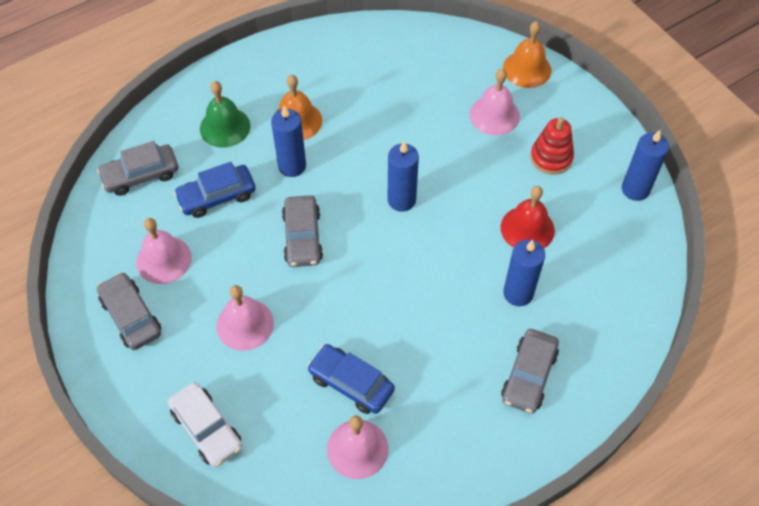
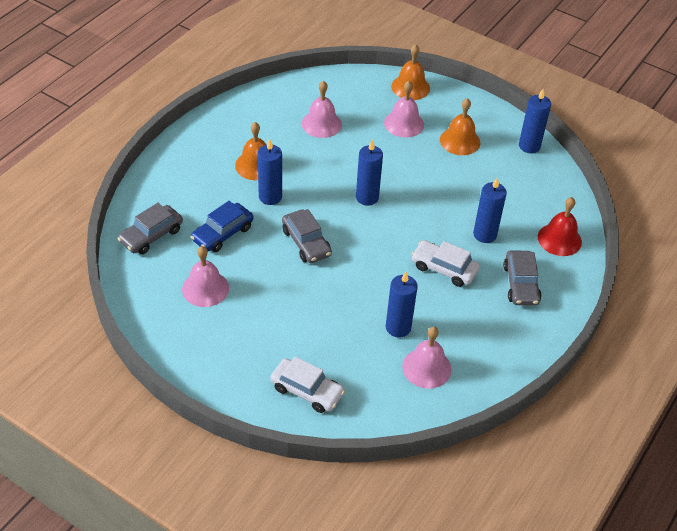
camera: 25 degrees left, 10 degrees down
(131, 316) = (202, 334): grey car -> none
(225, 127) = (200, 184): green bell -> none
(245, 324) = (296, 313): pink bell -> pink bell (321, 124)
(351, 383) = (398, 327): blue car -> blue candle
(445, 323) = (444, 268): none -> white car
(527, 228) = (468, 191): red bell -> red bell (559, 239)
(551, 157) = (460, 141): red stacking toy -> orange bell

